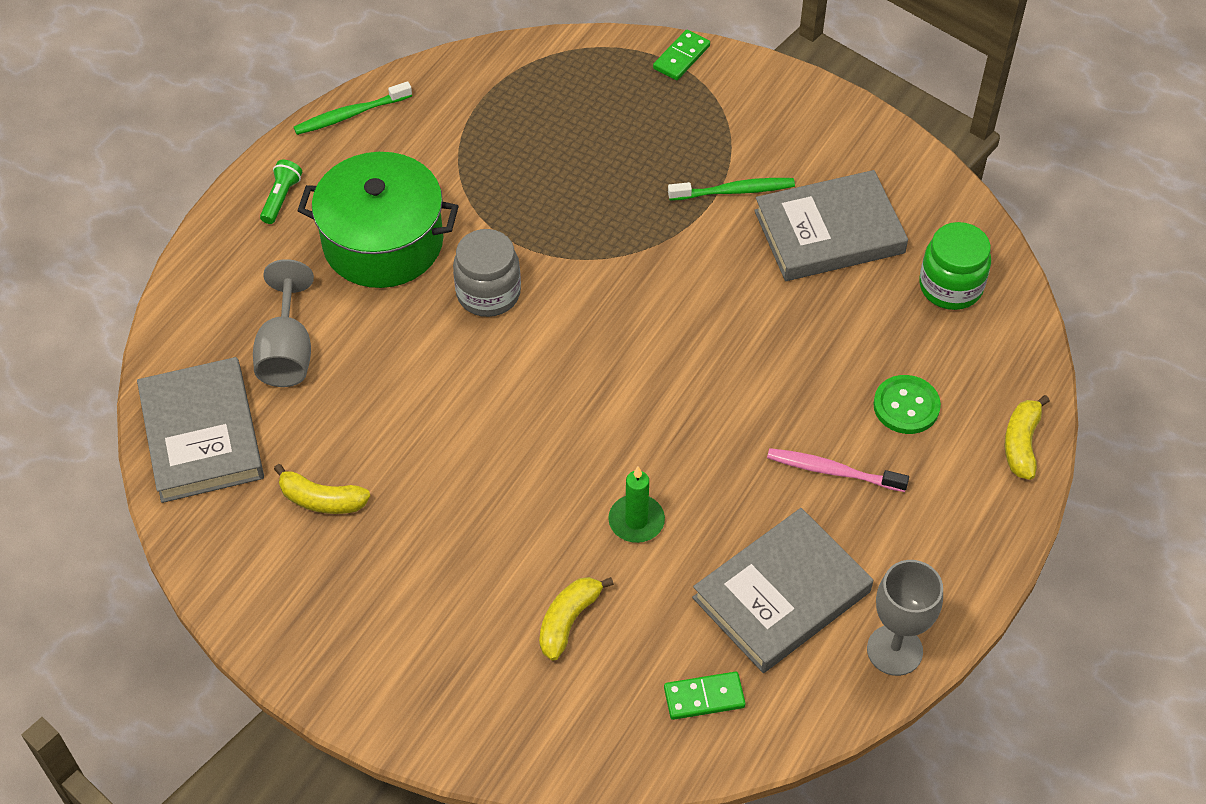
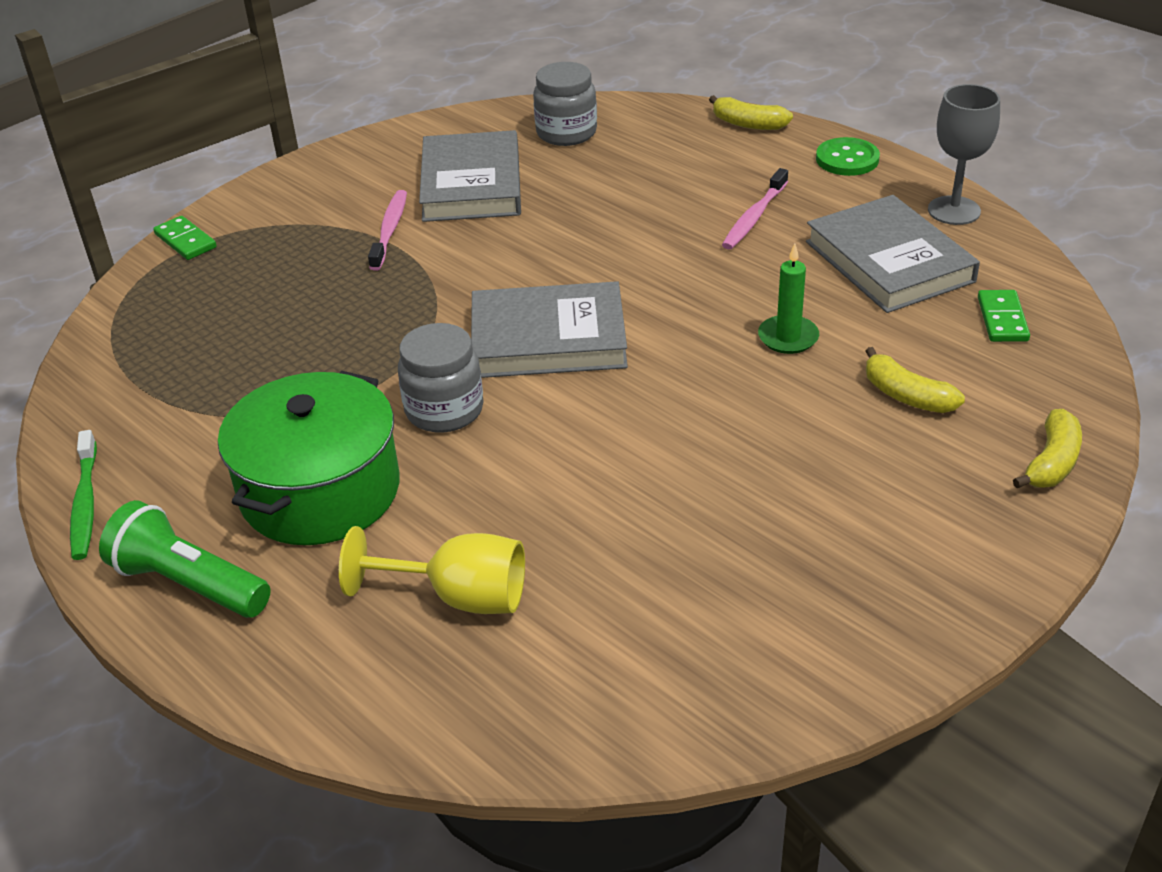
camera: 75 degrees left, 15 degrees down
(202, 435) = (569, 698): grey book -> grey book (548, 338)
(281, 198) = (189, 584): green flashlight -> green flashlight, size x1.80
(287, 351) = (459, 597): grey goblet -> yellow goblet
(321, 500) = (707, 580): yellow banana -> yellow banana (1051, 462)
(734, 191) = (389, 230): green toothbrush -> pink toothbrush
(906, 406) = (691, 171): green button -> green button (847, 159)
(950, 287) = (566, 133): green jar -> grey jar

